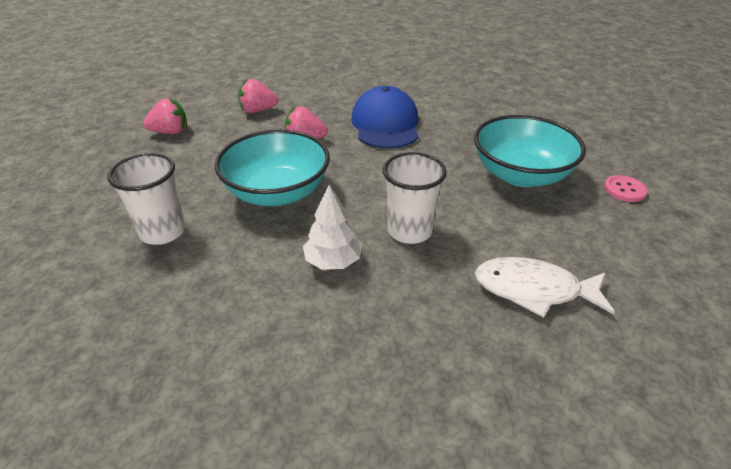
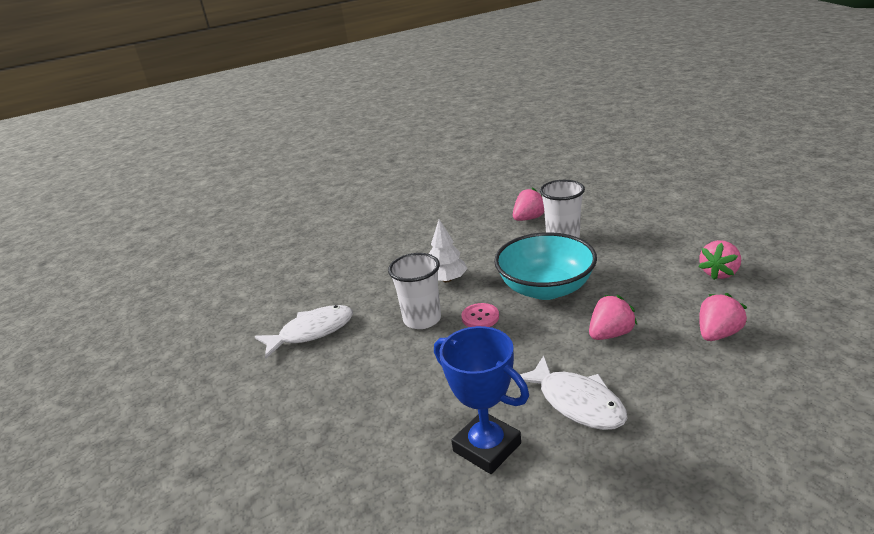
camera: 145 degrees right, 10 degrees down
(122, 288) = (529, 218): none -> pink strawberry
(385, 124) = (577, 402): blue cap -> white fish
(461, 132) = (487, 447): none -> blue trophy
(520, 175) = (375, 423): turquoise bowl -> none
(624, 190) = (260, 470): pink button -> pink button (480, 317)

